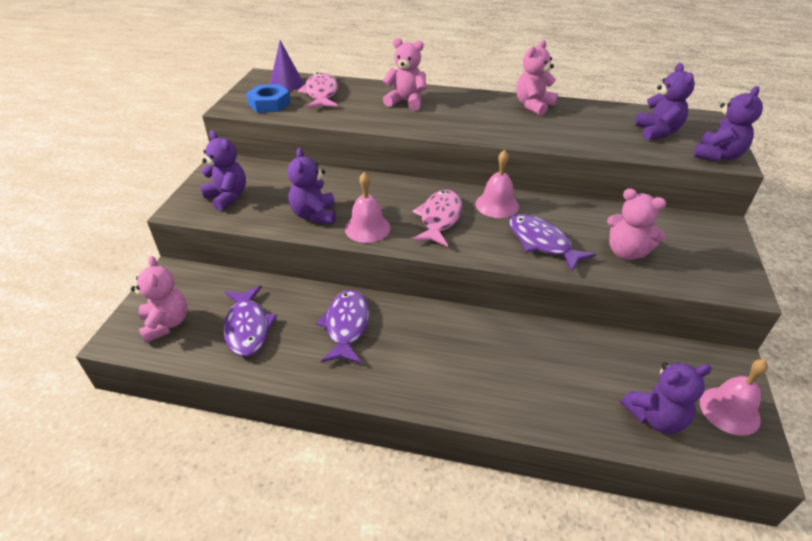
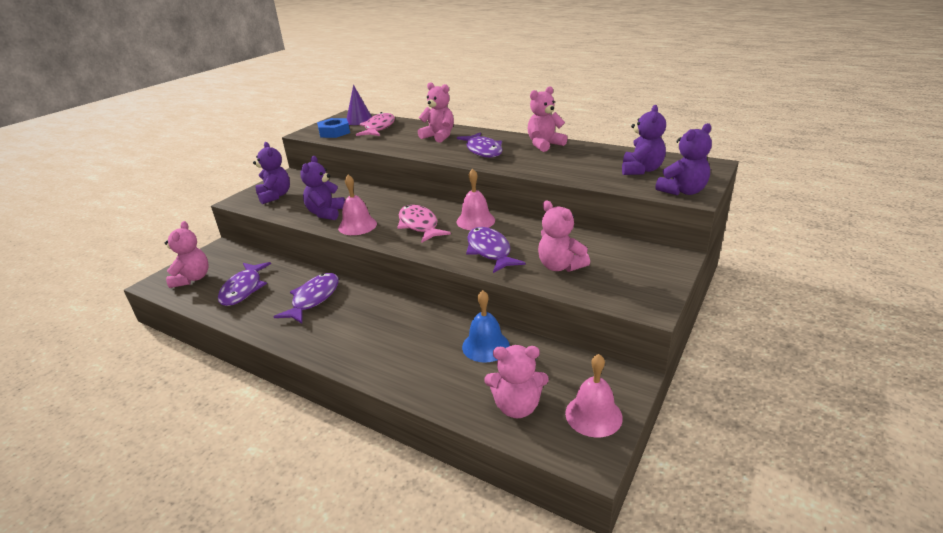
camera: 20 degrees right, 10 degrees down
(439, 218) = (419, 225): pink fish -> pink fish turned 60 degrees counterclockwise
(474, 119) = (483, 151): none -> purple fish
(577, 352) = (485, 346): none -> blue bell
(655, 417) = (517, 406): purple teddy bear -> pink teddy bear

